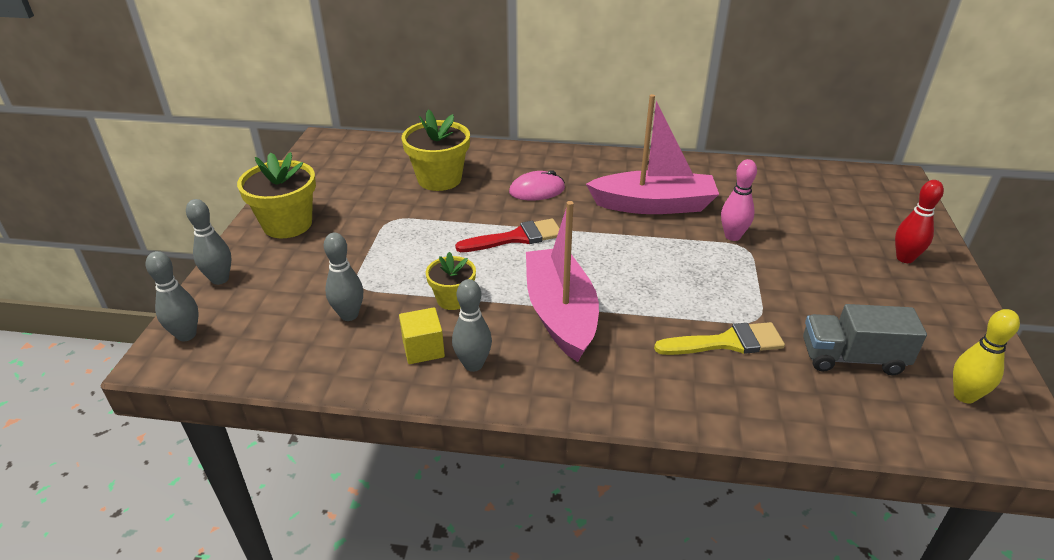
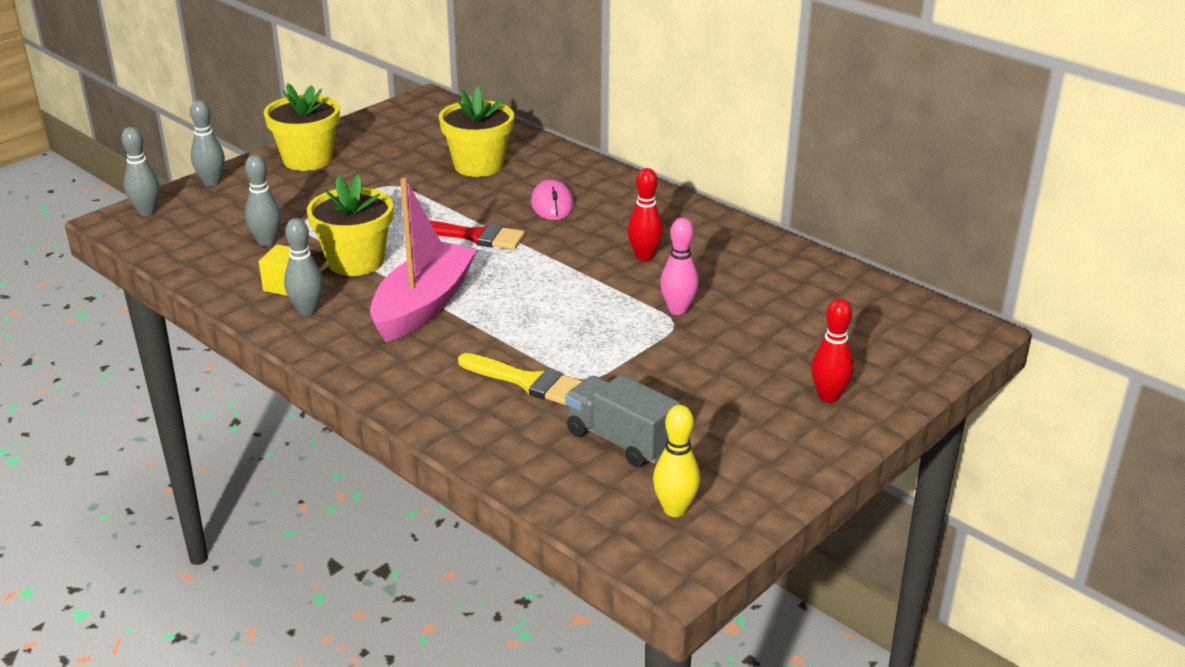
camera: 35 degrees right, 5 degrees down
(453, 299) = (356, 261): yellow flower pot -> yellow flower pot, size x1.68
(537, 190) = (552, 205): pink mouse -> pink mouse turned 60 degrees clockwise
(653, 205) = (644, 256): pink boat -> red bowling pin

